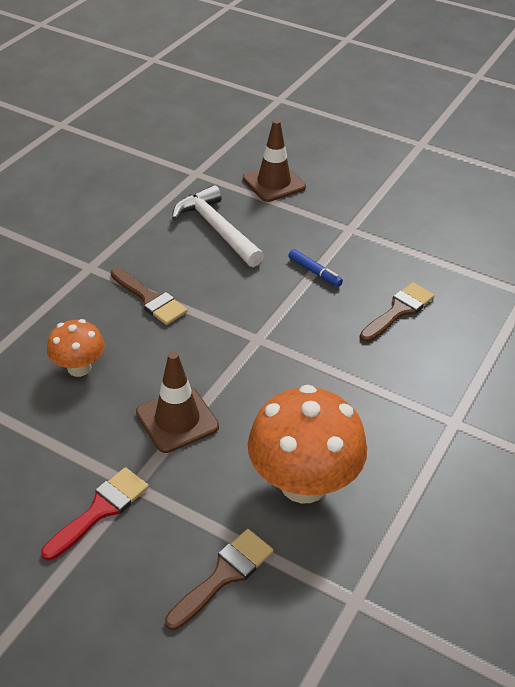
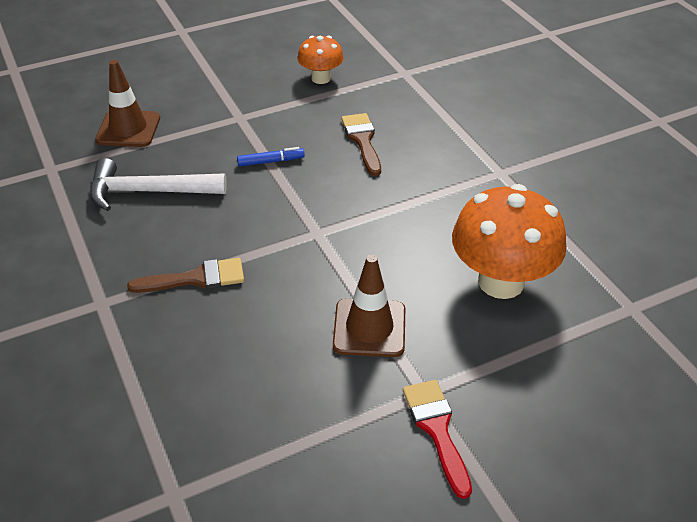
camera: 55 degrees left, 0 degrees up
(79, 368) = (240, 371): orange mushroom -> orange mushroom (321, 78)
(224, 575) = (563, 374): brown brush -> none

